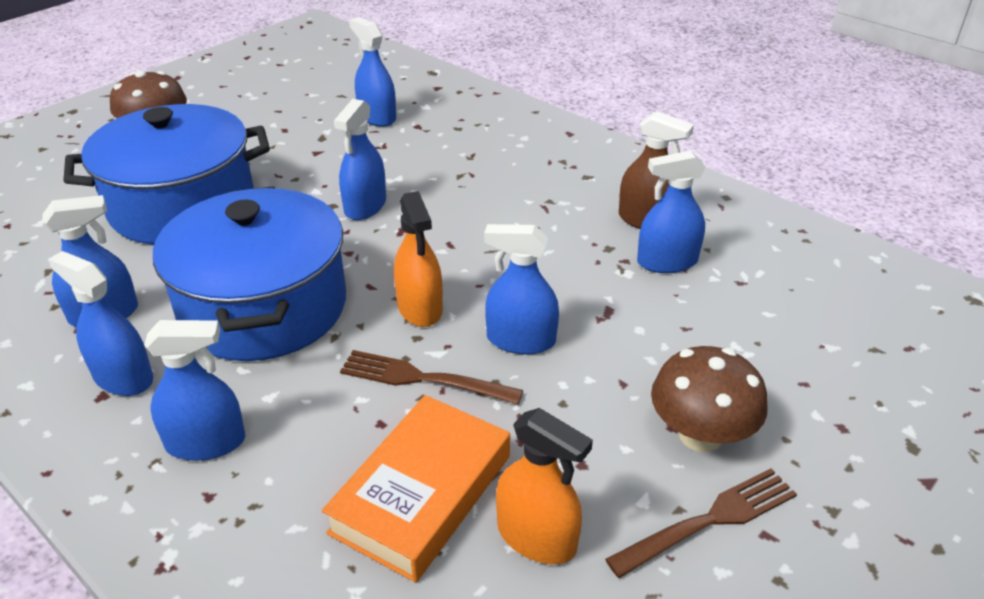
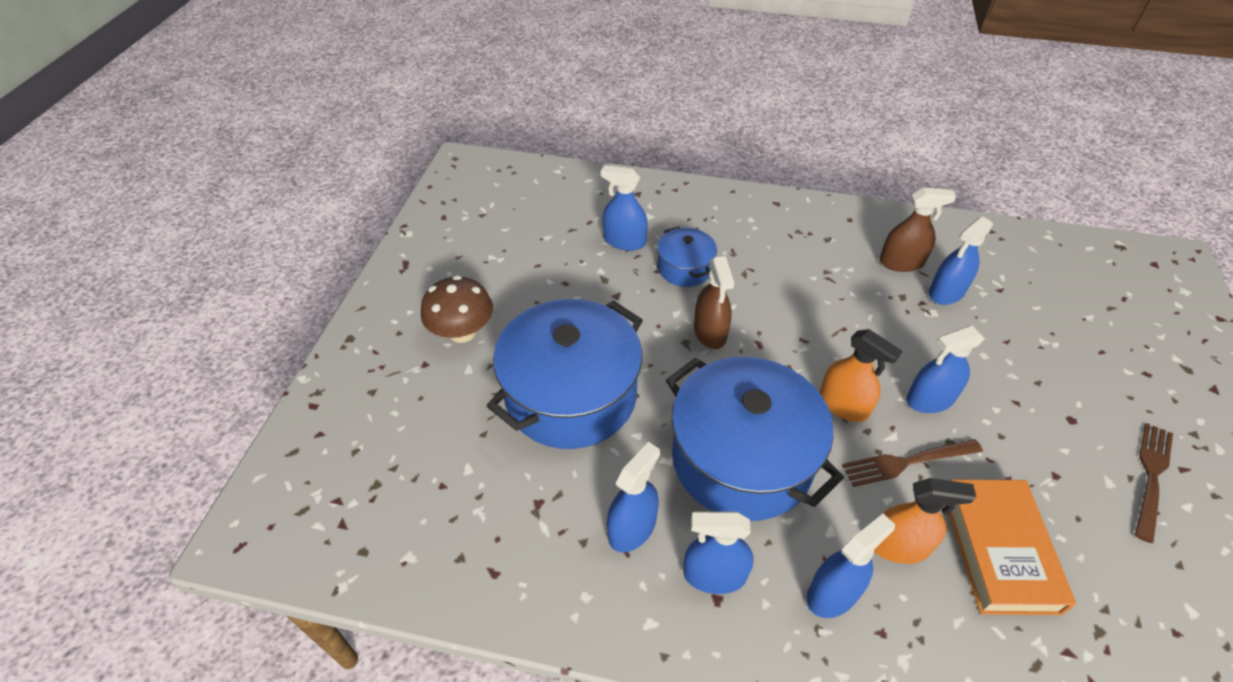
camera: 30 degrees left, 10 degrees up
(365, 206) = (710, 332): blue spray bottle -> brown spray bottle
(406, 153) = (685, 268): none -> blue pot
(536, 537) = (1086, 542): orange spray bottle -> orange spray bottle (898, 545)
(700, 435) = (1090, 418): brown mushroom -> none

